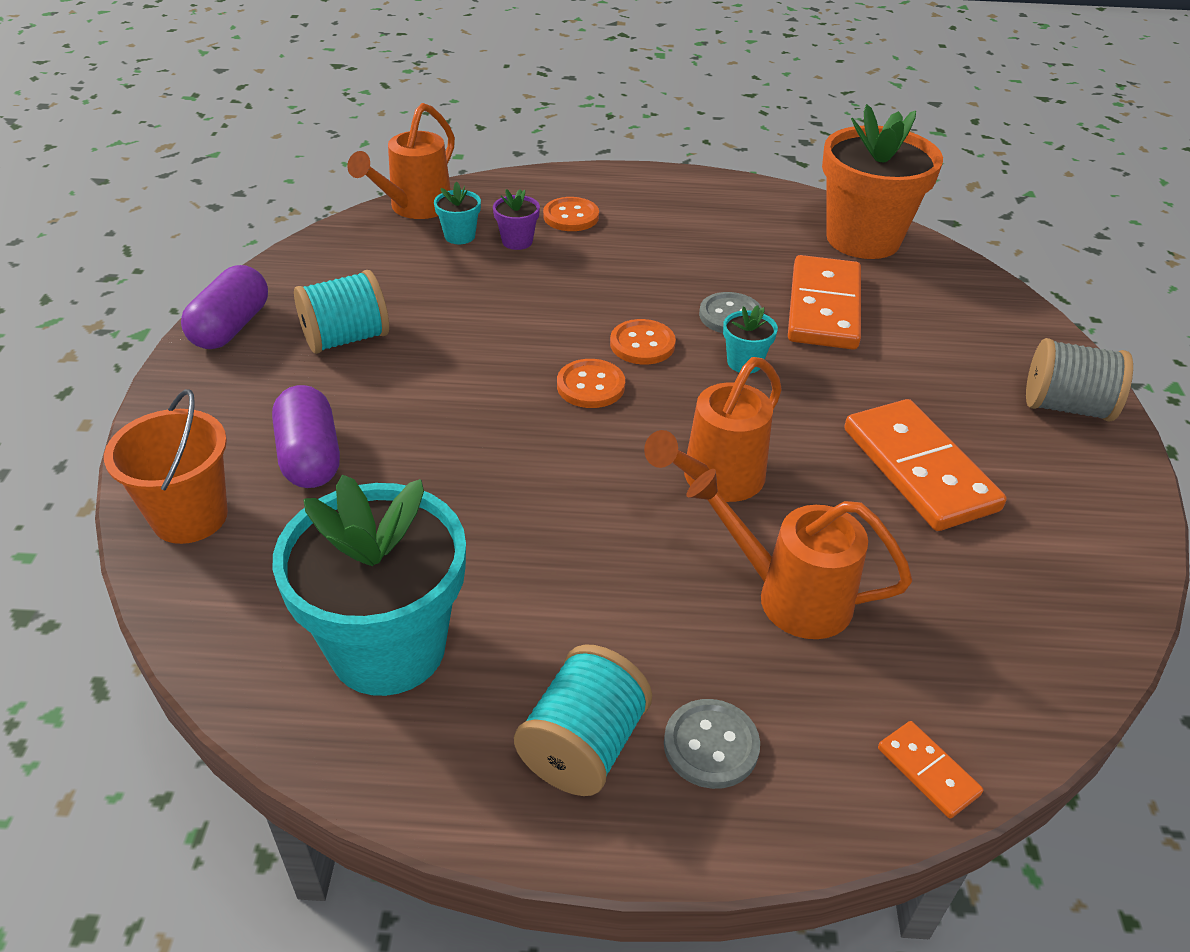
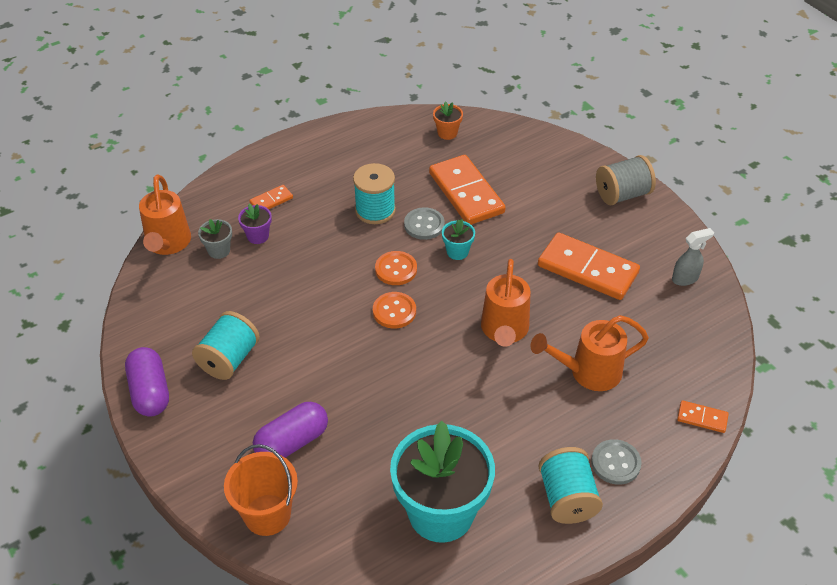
camera: 35 degrees left, 5 degrees up
(310, 457) = (292, 442): purple capsule -> purple capsule turned 75 degrees counterclockwise
(459, 236) = (219, 250): turquoise flower pot -> grey flower pot
(571, 216) = (271, 200): orange button -> orange domino
(683, 275) = (375, 210): none -> turquoise spool
(863, 239) = (447, 133): orange flower pot -> orange flower pot, size x0.41
(1079, 558) = (685, 278): none -> grey spray bottle

